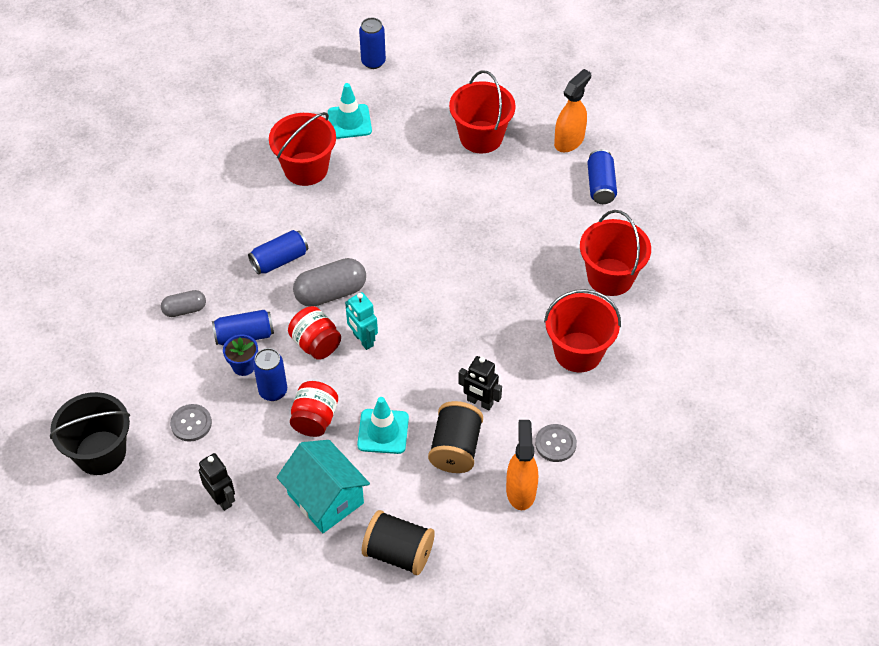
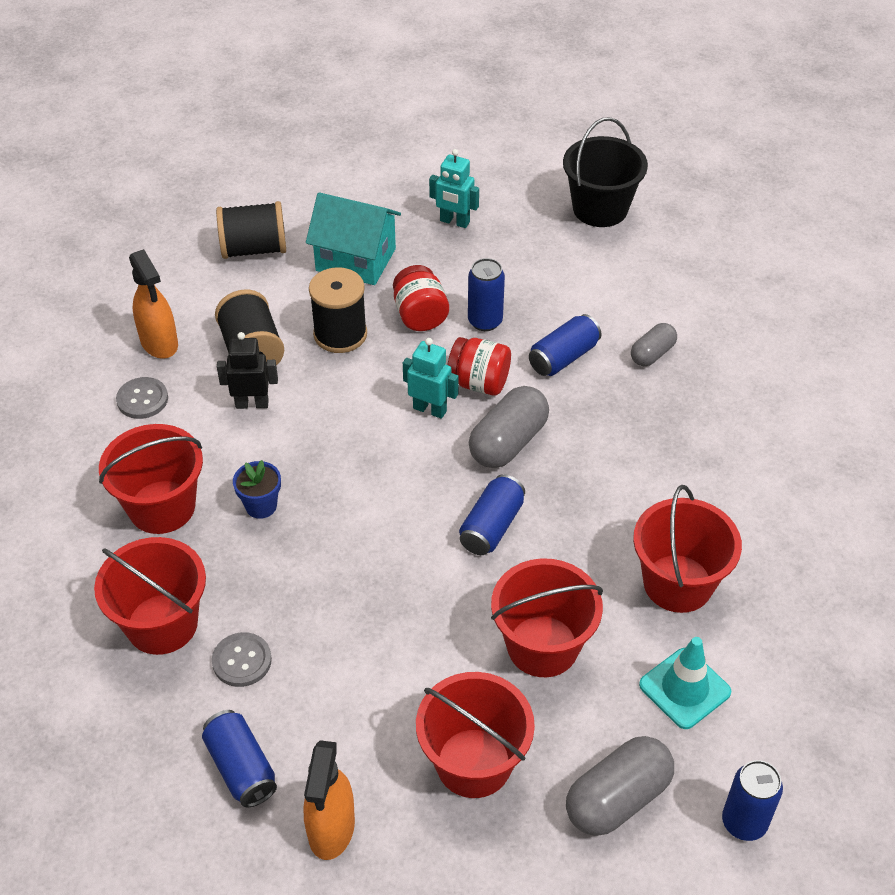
camera: 150 degrees right, 5 degrees down
(191, 423) = (540, 262): grey button -> grey button (242, 661)
(221, 498) = (454, 222): black robot -> turquoise robot
(243, 366) = (536, 330): blue flower pot -> blue flower pot (261, 506)
(279, 260) = (601, 451): blue can -> blue can (492, 526)
(383, 431) = (340, 334): turquoise traffic cone -> black spool
(405, 171) = (542, 646): none -> red bucket
(423, 94) = (617, 798): none -> grey capsule

